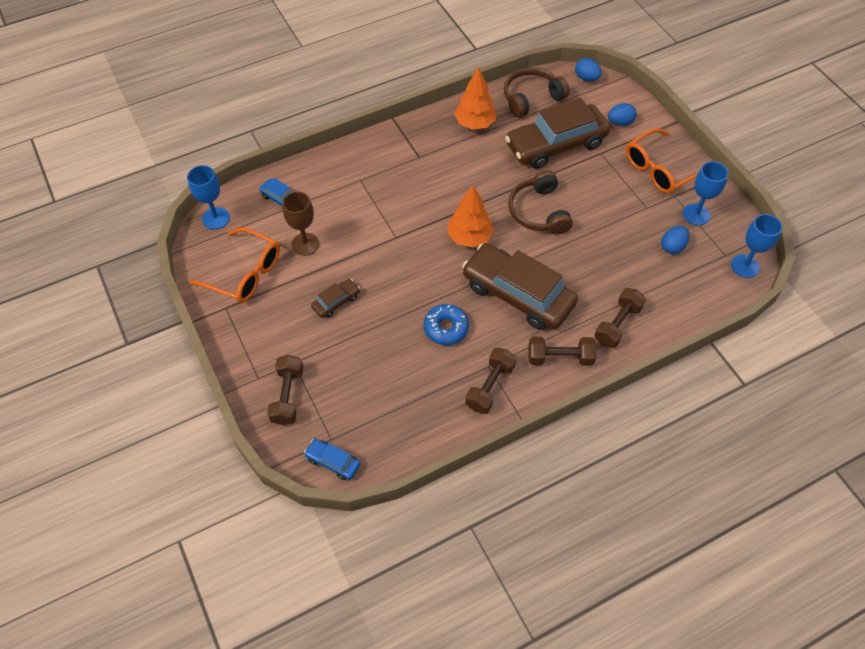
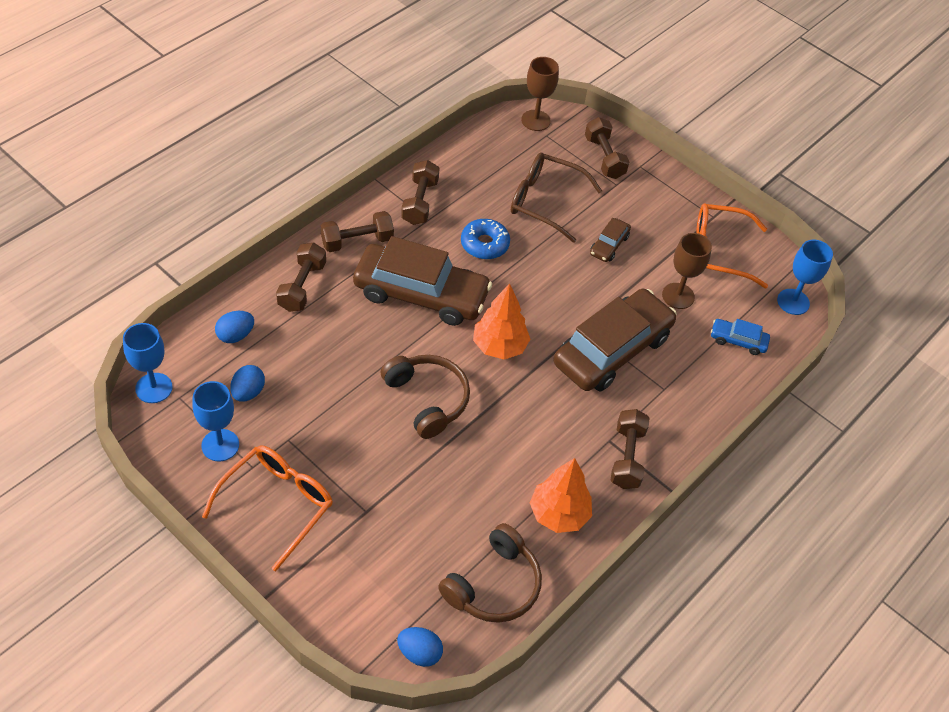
camera: 155 degrees right, 5 degrees down
(333, 462) = (535, 120): blue car -> brown goblet
(371, 359) = (545, 202): none -> brown glasses
(412, 144) = (627, 457): none -> brown dumbbell
(556, 144) = (433, 508): brown car -> brown car (612, 350)
(620, 122) = (348, 574): blue egg -> blue egg (235, 335)

